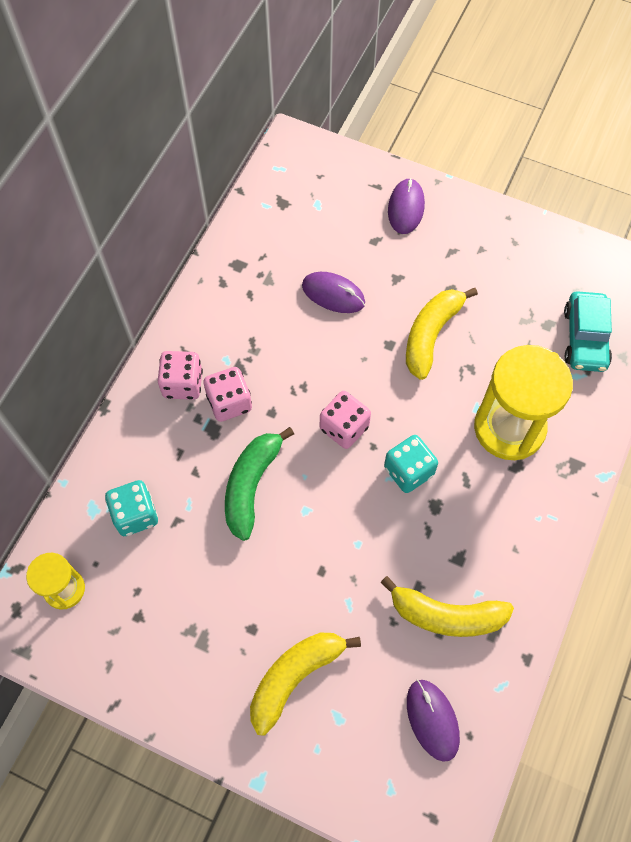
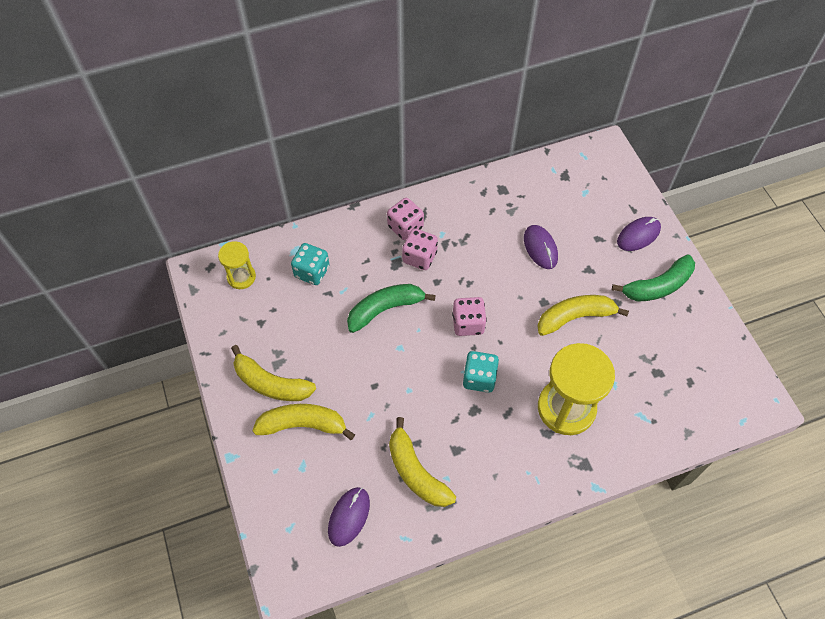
camera: 45 degrees right, 5 degrees down
(218, 668) = (271, 384): none -> yellow banana
(469, 243) = (658, 286): none -> green banana
(585, 338) = (674, 400): turquoise car -> none

